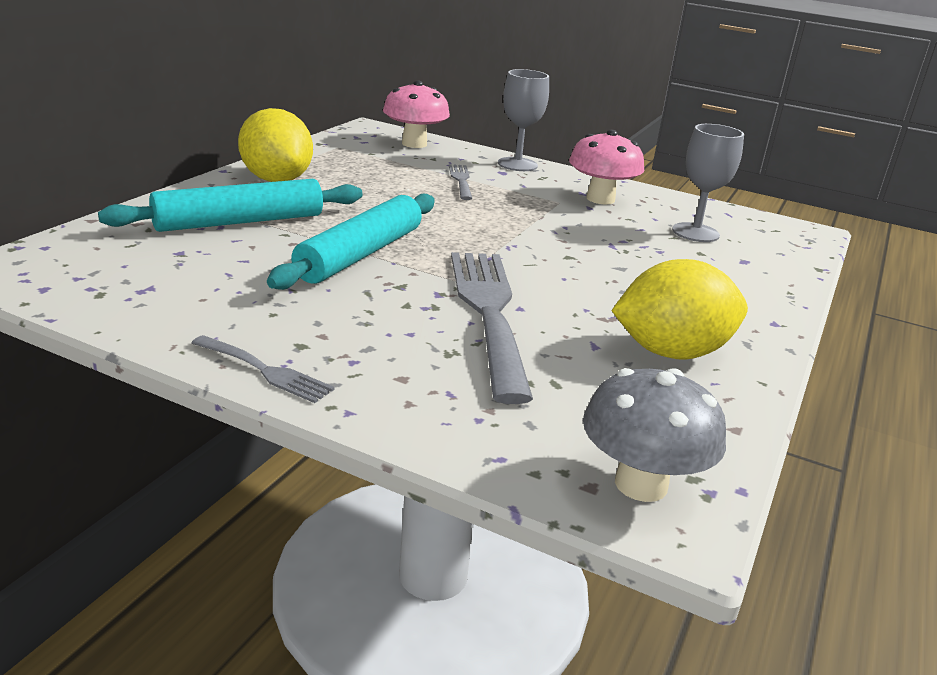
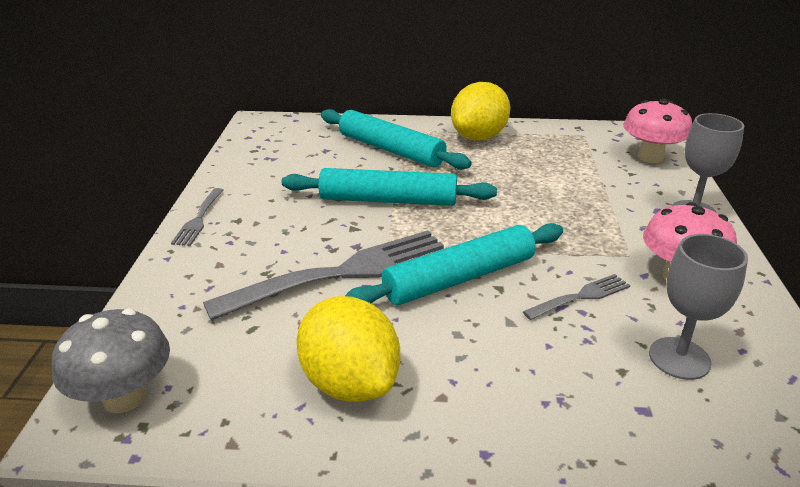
camera: 70 degrees right, 5 degrees up
(461, 180) = (599, 197): grey fork -> grey fork (581, 296)
(542, 266) = (459, 278): none -> turquoise rolling pin

